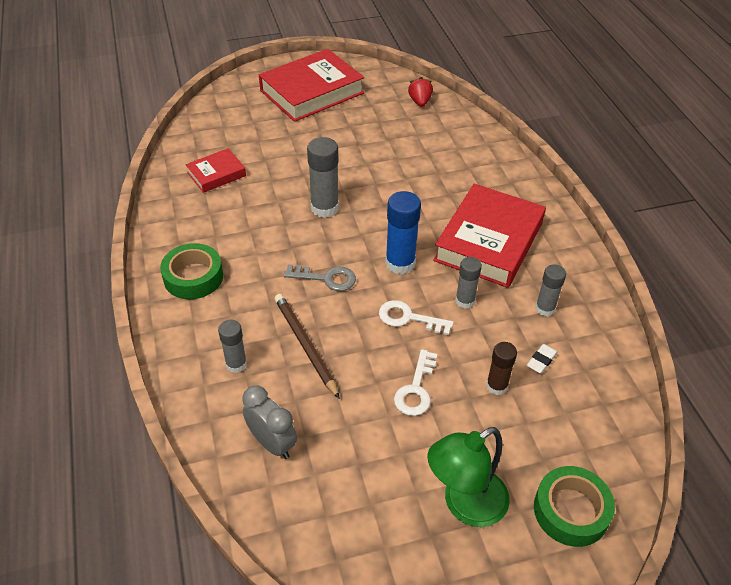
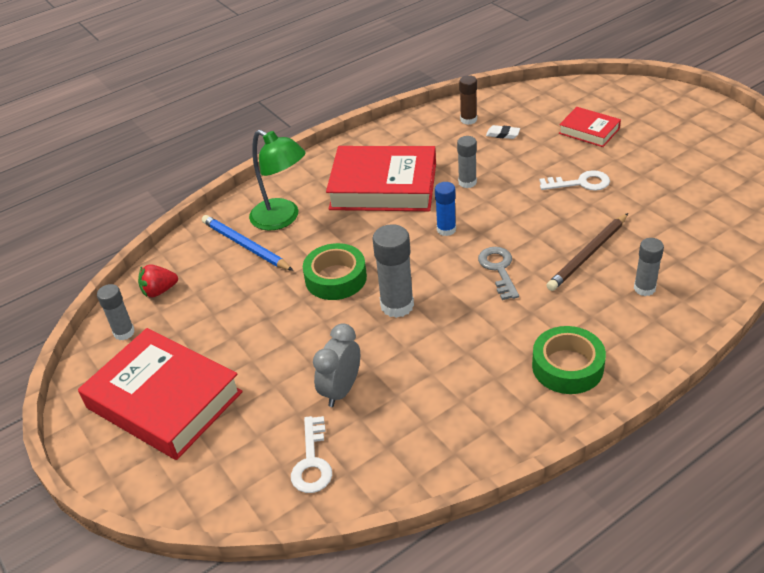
camera: 105 degrees left, 5 degrees down
(216, 174) = (387, 425): red book -> red book (589, 131)
(272, 443) = (697, 238): grey clock -> grey clock (341, 390)
(400, 263) = (446, 229): blue glue stick -> blue glue stick, size x0.63
(408, 318) = (510, 206): white key -> white key (312, 462)
(448, 147) = (245, 246): none -> blue pencil
(465, 505) = (655, 139): green lamp -> green lamp (282, 219)
(496, 386) = (544, 148): brown glue stick -> brown glue stick (468, 120)
(545, 308) = (446, 143): grey glue stick -> grey glue stick (124, 332)
(571, 511) = (618, 101): green tape -> green tape (336, 278)

